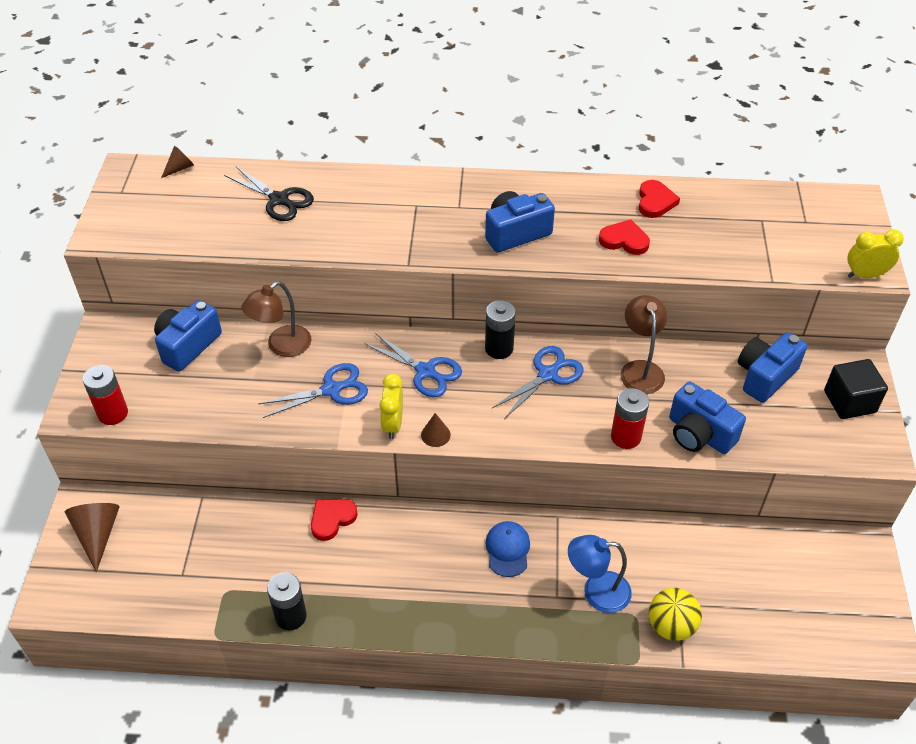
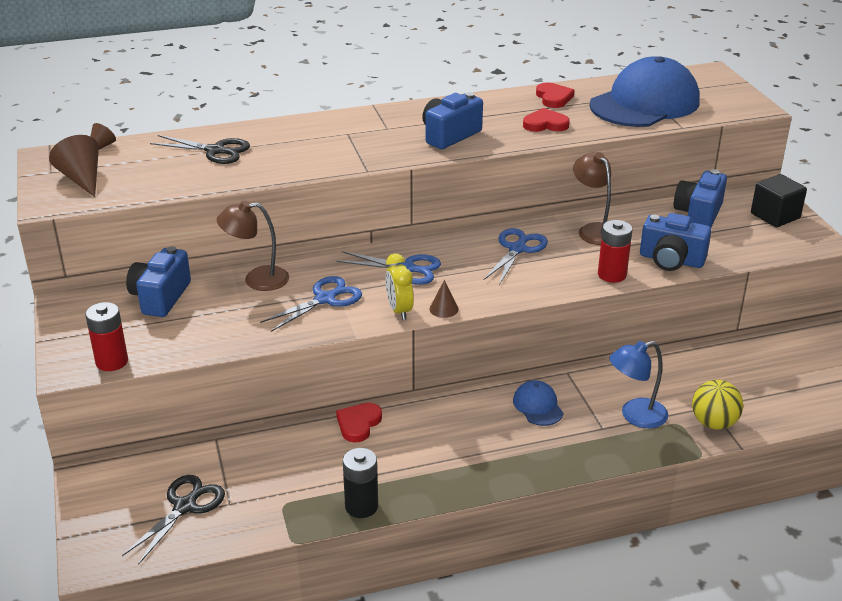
camera: 20 degrees left, 15 degrees down
(97, 534) = (119, 494): brown cone -> brown cone (82, 179)
(144, 565) = (185, 506): none -> black scissors
(282, 346) = (257, 279): brown lamp -> brown lamp turned 60 degrees clockwise
(499, 348) = (462, 241): black battery -> none
(751, 234) = (644, 103): none -> blue cap
(865, 275) = (750, 111): yellow clock -> none

